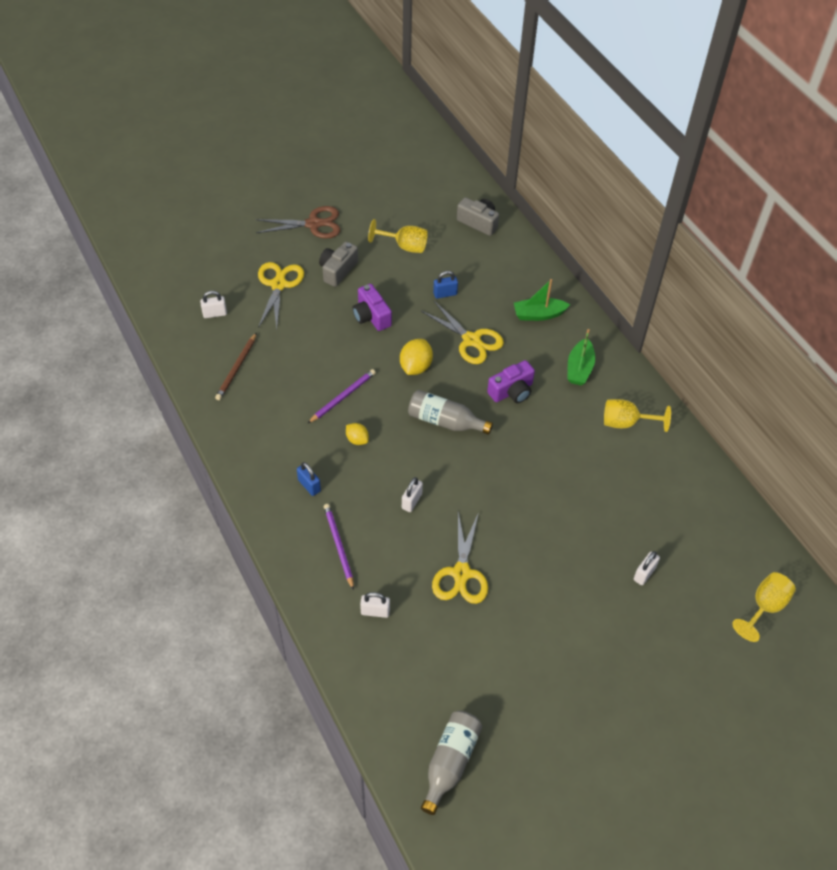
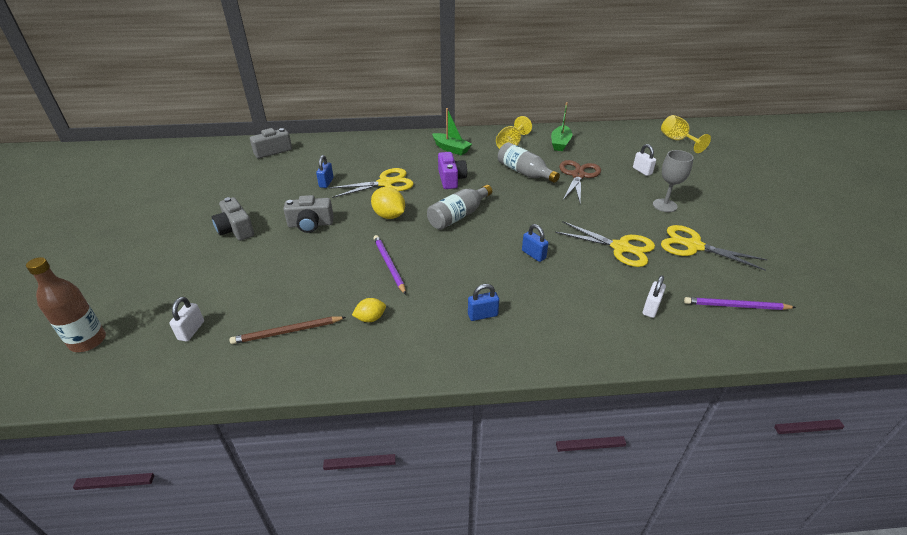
camera: 65 degrees left, 15 degrees down
(183, 266) = (88, 341): none -> brown bottle
(236, 368) = (287, 332): brown pencil -> brown pencil turned 120 degrees clockwise
(278, 285) = (208, 271): yellow scissors -> yellow scissors (693, 246)
(313, 224) = (161, 229): brown scissors -> brown scissors (578, 175)
(338, 546) = (566, 313): purple pencil -> purple pencil (735, 306)
(357, 439) = (446, 269): yellow lemon -> yellow lemon (370, 318)
(371, 316) = (310, 224): purple camera -> grey camera
(404, 246) = (253, 188): yellow goblet -> none
(411, 501) = (533, 254): white padlock -> blue padlock
(450, 762) = (819, 304): grey bottle -> grey bottle (524, 173)
(538, 314) = (388, 151): green boat -> green boat (560, 143)
(571, 607) = (664, 205): none -> grey goblet

